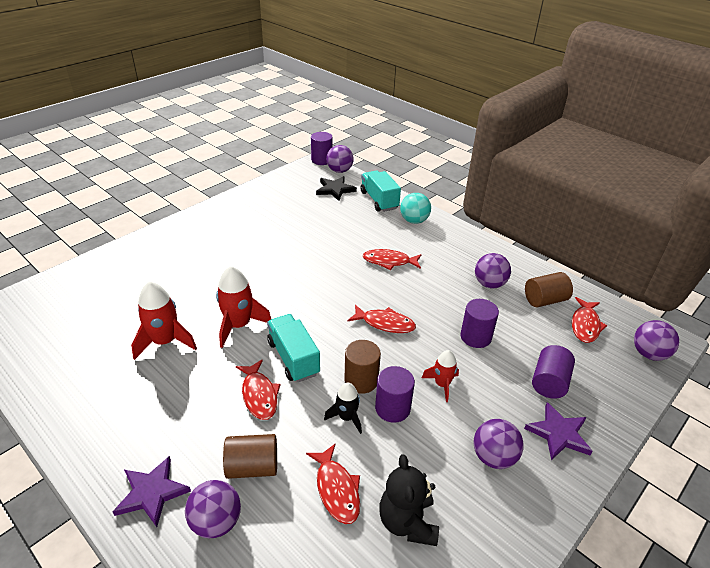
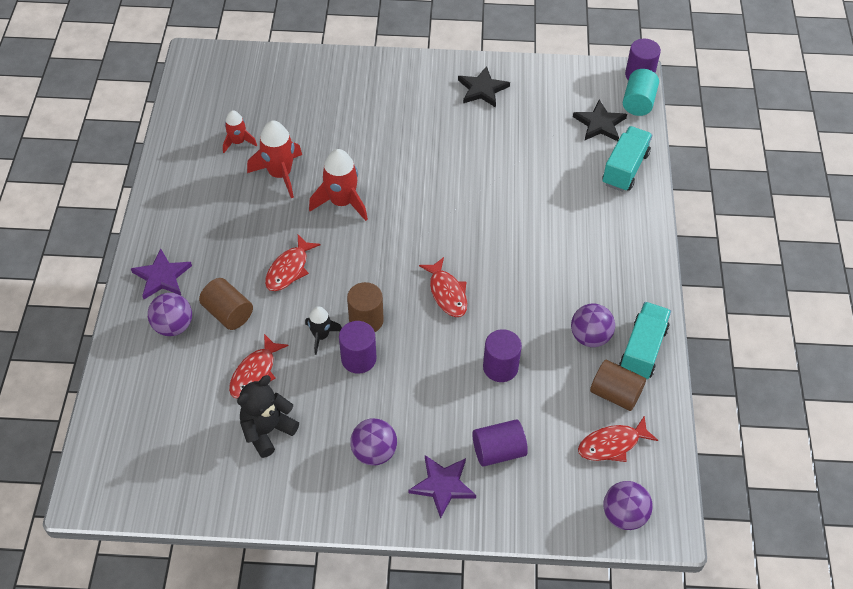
camera: 50 degrees right, 15 degrees up
(244, 211) = (482, 89): none -> black star
(293, 358) = (344, 262): turquoise truck -> turquoise truck (642, 350)
(339, 171) = (638, 102): purple ball -> turquoise cylinder
(389, 261) = (534, 242): red fish -> none
(414, 221) = (624, 218): turquoise ball -> none
(442, 384) = (416, 376): red rocket -> red rocket (238, 142)

